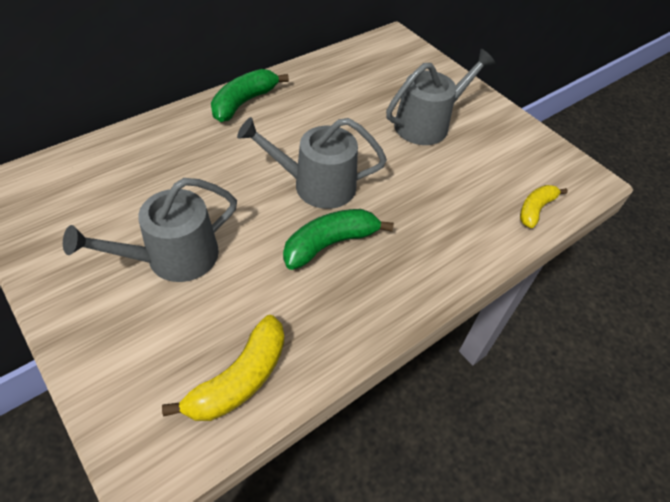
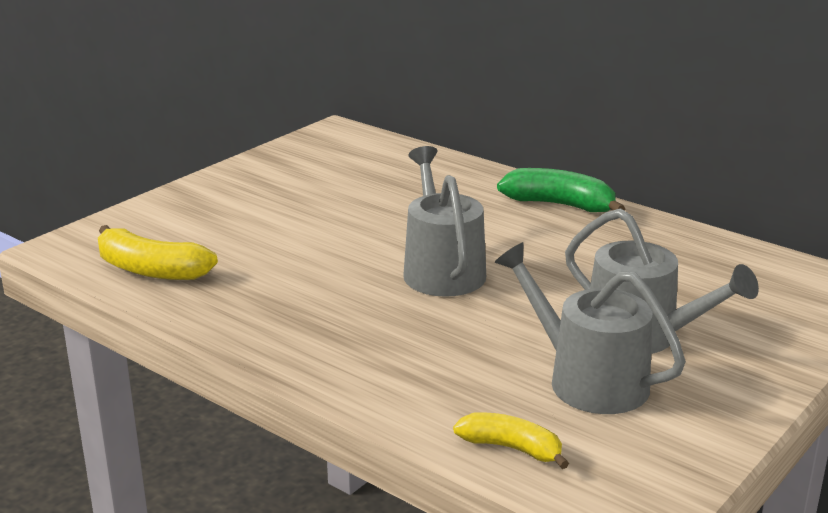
camera: 80 degrees right, 25 degrees down
(173, 257) = (286, 214): grey watering can -> grey watering can (588, 380)
(330, 244) = (347, 291): green banana -> none

